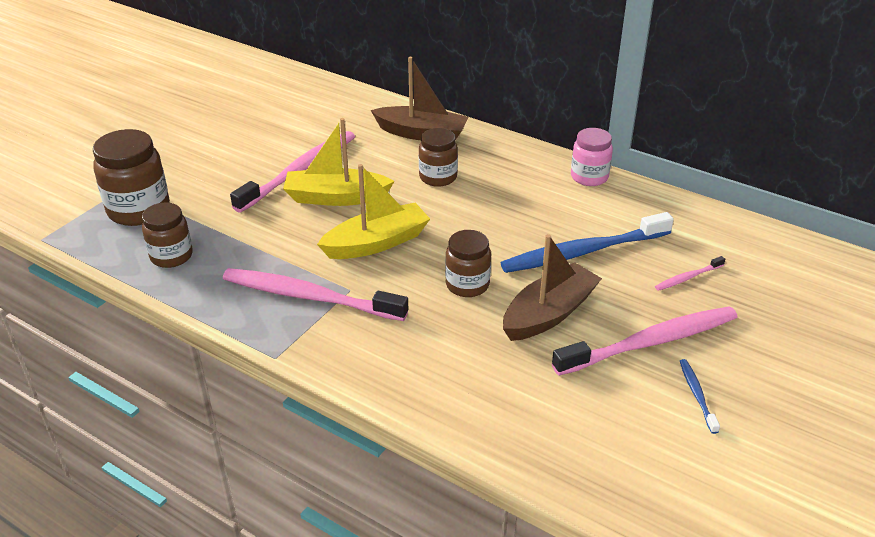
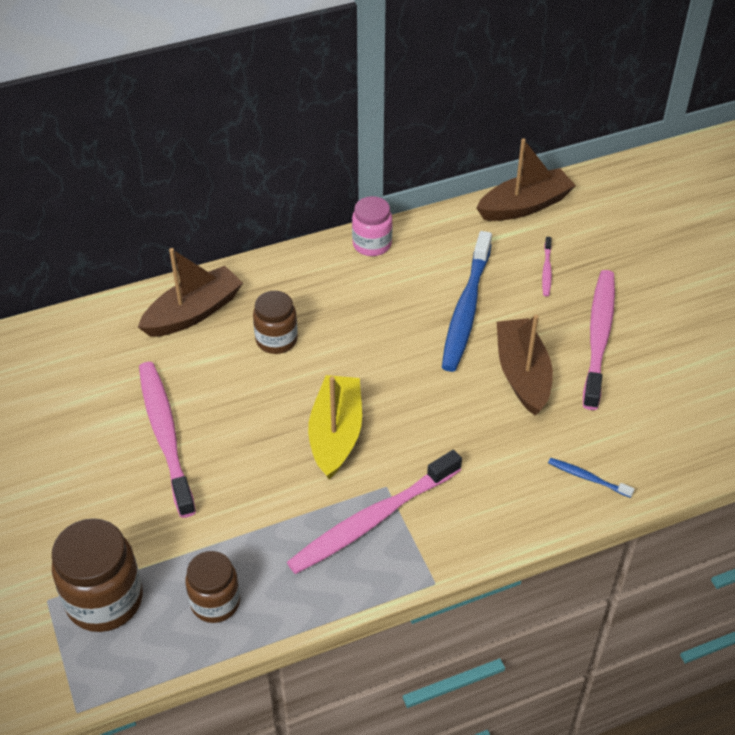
camera: 55 degrees left, 10 degrees up
(336, 197) = (238, 428): yellow boat -> none
(467, 285) = (446, 404): brown jar -> none
(697, 395) = (668, 347): blue toothbrush -> blue toothbrush (587, 478)
(746, 233) = (524, 206): none -> brown boat

